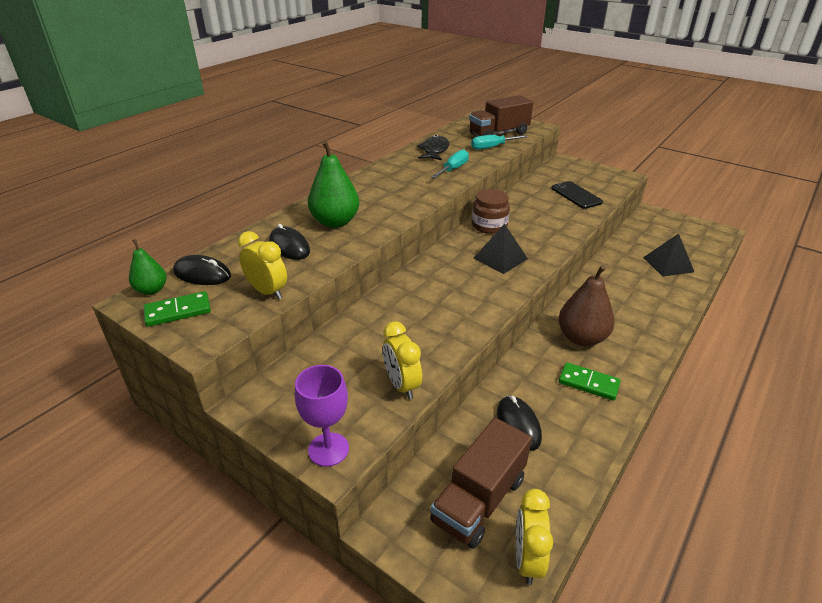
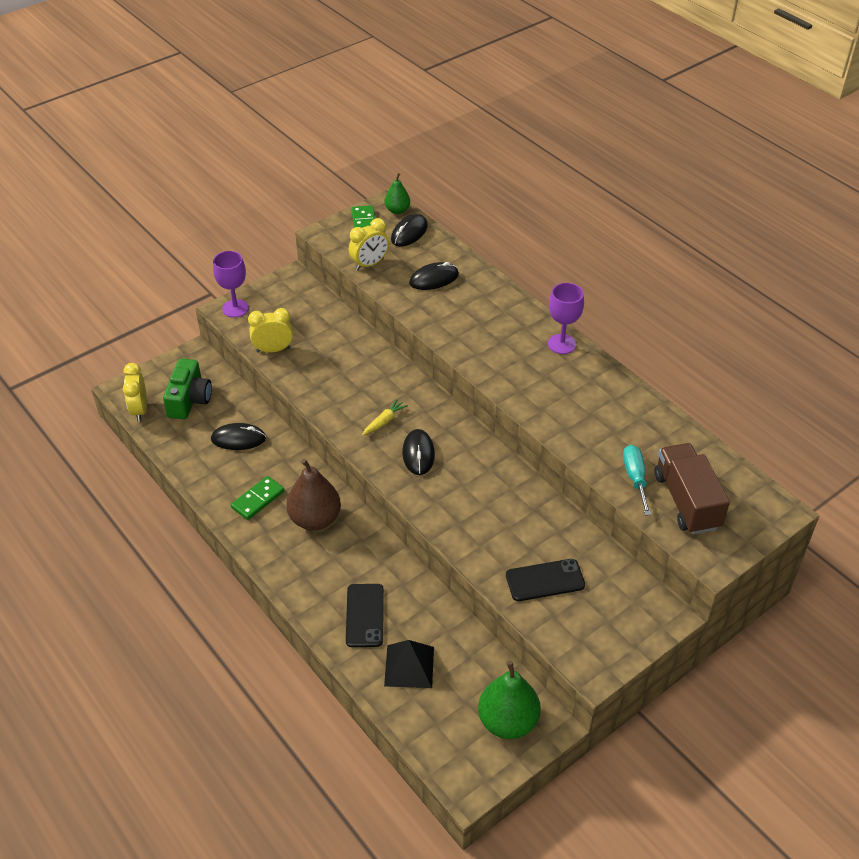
camera: 105 degrees right, 10 degrees up
(335, 222) = (469, 310): green pear -> green pear (508, 721)
(367, 179) = (561, 344): none -> purple goblet
(434, 150) = (635, 417): black fish -> none
(453, 169) = (571, 421): turquoise screwdriver -> none
(473, 282) = (384, 421): none -> yellow carrot
(479, 500) = (189, 400): brown truck -> green camera
(489, 226) = (489, 465): brown jar -> none
(500, 258) = (418, 454): black pyramid -> black mouse
(527, 559) = (139, 410): yellow clock -> yellow clock turned 120 degrees counterclockwise
(649, 291) = (364, 615): none -> black phone

